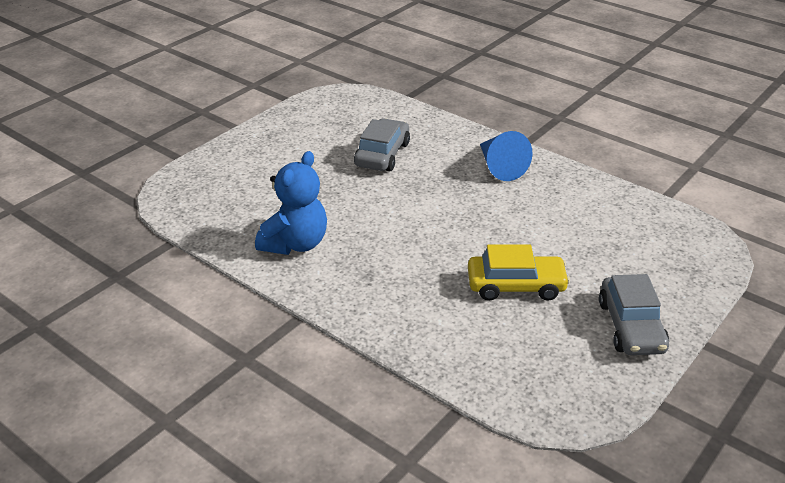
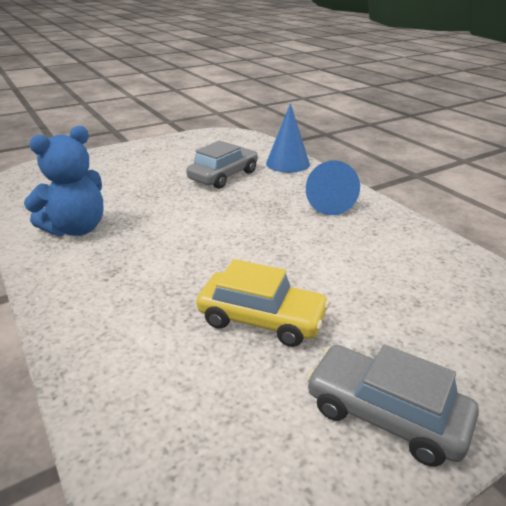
camera: 20 degrees right, 5 degrees down
(433, 126) = (287, 163): none -> blue cone
(631, 326) = (385, 414): grey car -> grey car turned 105 degrees clockwise

